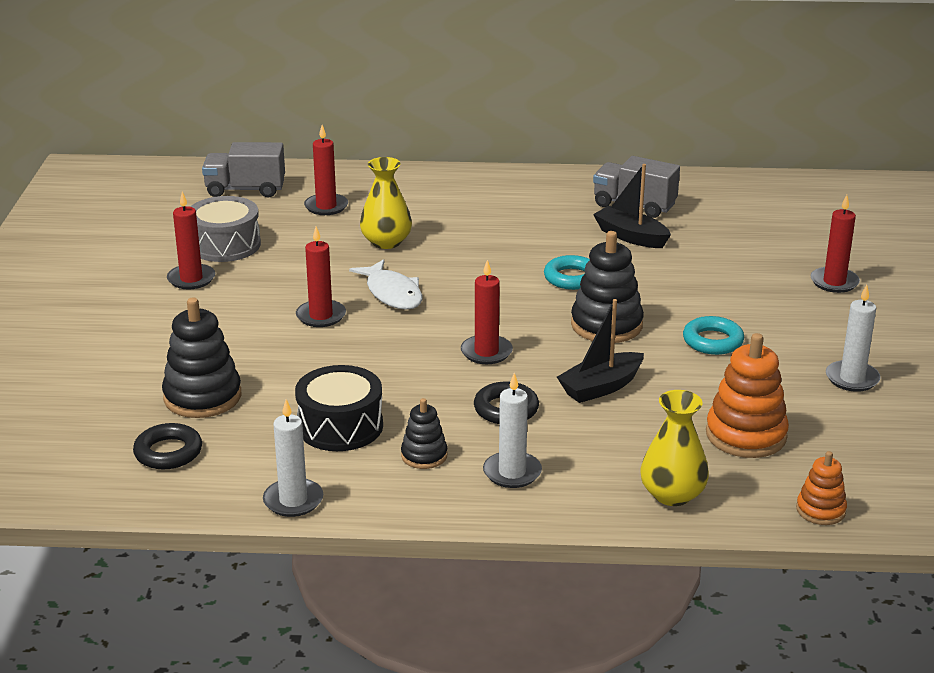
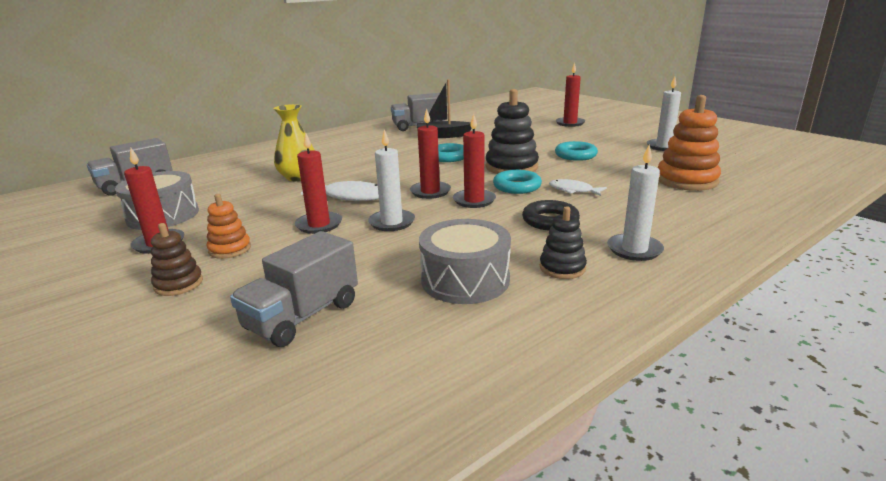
camera: 40 degrees left, 5 degrees down
(164, 328) = (178, 284): none -> brown stacking toy
(168, 452) = (343, 381): black ring -> none
(202, 397) = (302, 316): black stacking toy -> grey truck
(293, 500) = (539, 353): white candle -> white candle (392, 222)
(326, 206) = (221, 175): red candle -> red candle (430, 192)
(340, 426) = (465, 280): black drum -> grey drum
(558, 355) = (517, 186): none -> turquoise ring
(601, 387) = (573, 190): black boat -> white fish
(672, 494) = (731, 218): yellow vase -> none
(820, 510) = (797, 193): orange stacking toy -> orange stacking toy (230, 249)

